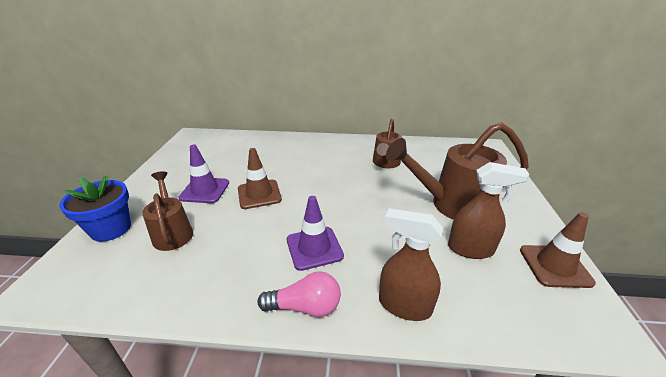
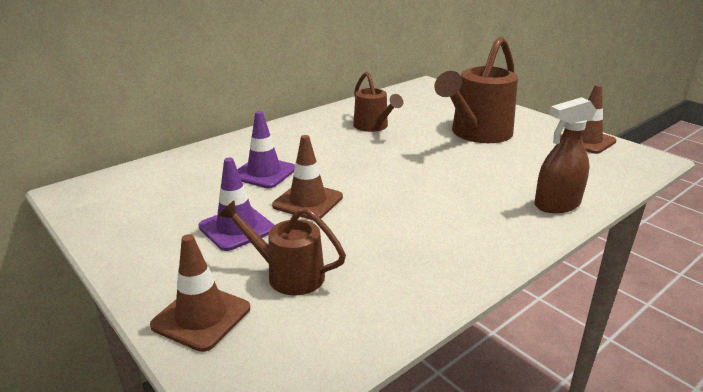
camera: 45 degrees left, 5 degrees down
(111, 229) = (201, 317): blue flower pot -> brown traffic cone
(305, 307) = (507, 243): pink light bulb -> none
(314, 248) = (441, 209): purple traffic cone -> purple traffic cone (264, 173)
(471, 249) = (534, 155): brown spray bottle -> none

